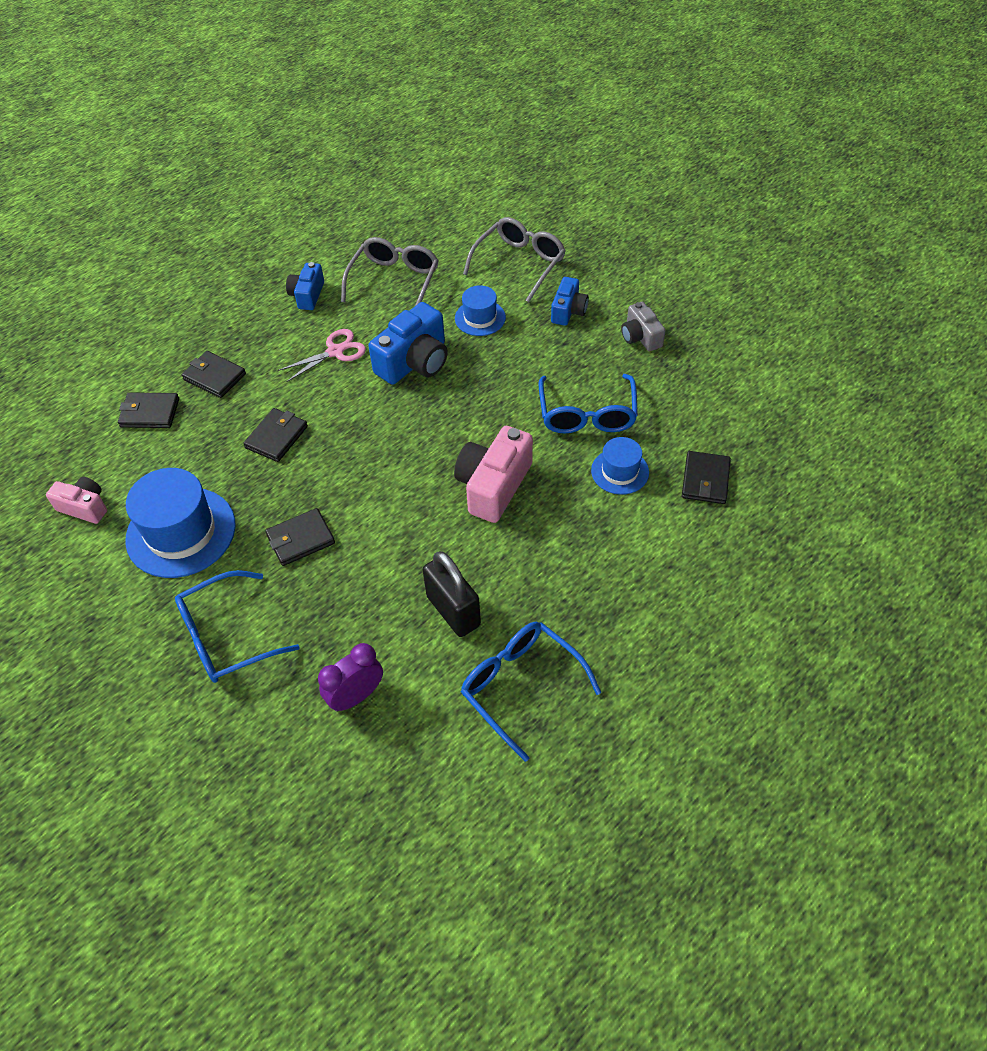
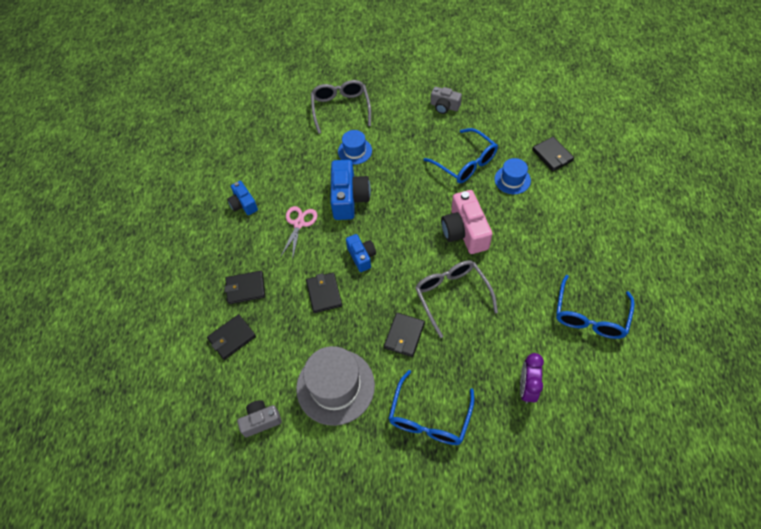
camera: 40 degrees left, 5 degrees up
(84, 507) = (261, 421): pink camera -> grey camera
(181, 532) = (335, 386): blue hat -> grey hat
(394, 281) = (284, 162): grey glasses -> grey glasses (451, 295)
(453, 611) = (520, 307): black padlock -> none
(520, 686) = (590, 316): blue glasses -> blue glasses turned 75 degrees counterclockwise
(568, 311) = (395, 117): blue camera -> blue camera (362, 256)

